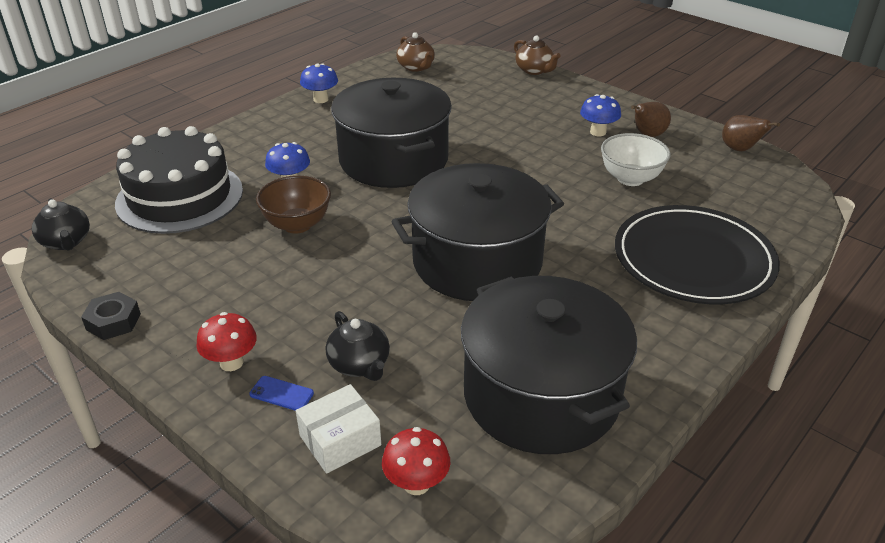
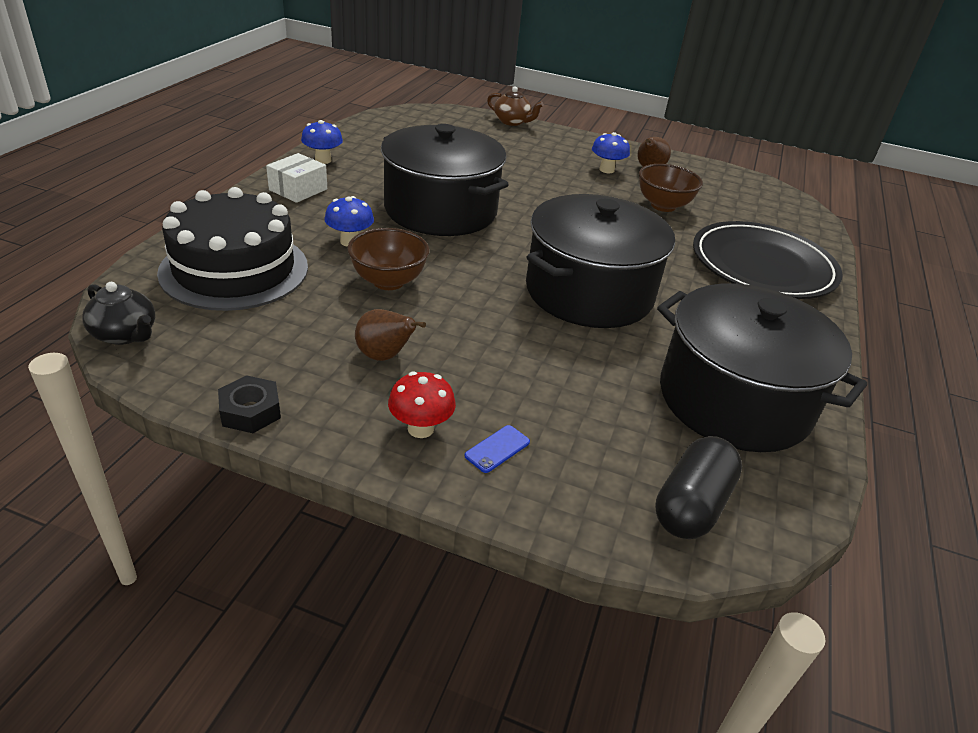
camera: 25 degrees left, 0 degrees up
(281, 394) = (497, 449): blue phone -> blue phone turned 45 degrees counterclockwise
(340, 440) = (590, 481): white box -> white box (298, 189)
(360, 364) = (553, 405): black teapot -> none
(416, 67) = (399, 125): brown teapot -> none
(416, 484) = (691, 505): red mushroom -> black capsule
(630, 178) = (663, 206): white bowl -> brown bowl
(740, 149) = (728, 174): brown pear -> brown pear (384, 356)

